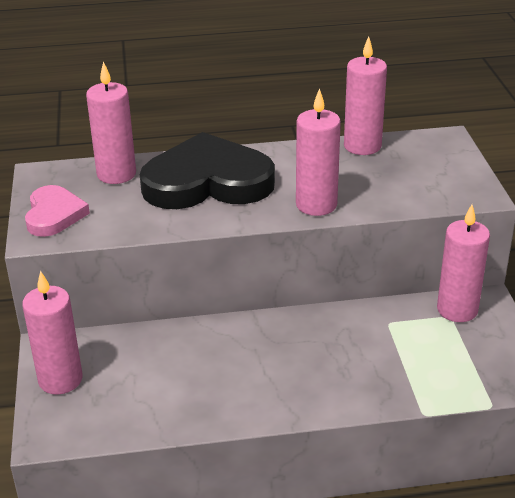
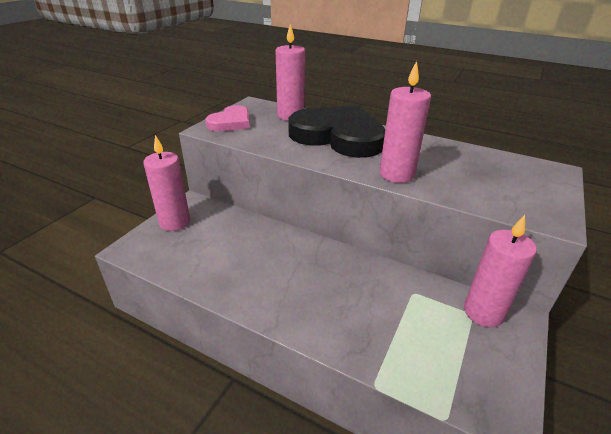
camera: 35 degrees right, 0 degrees up
(362, 146) = (474, 152): pink candle -> none

